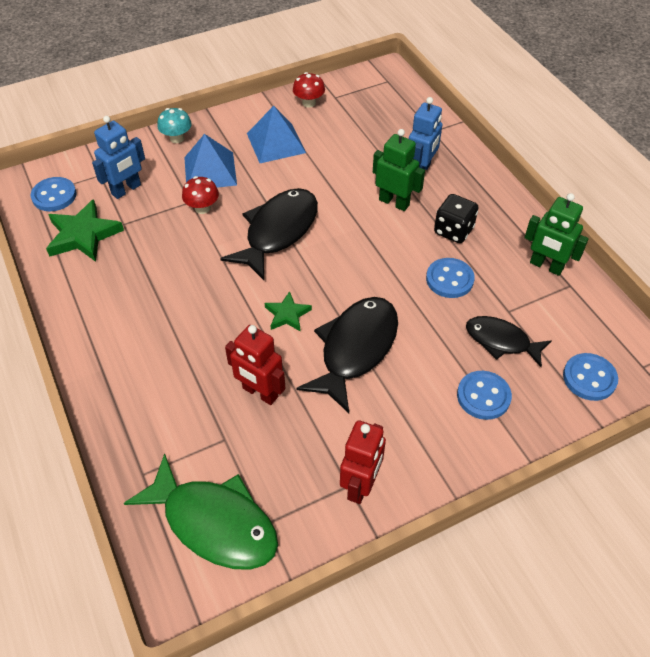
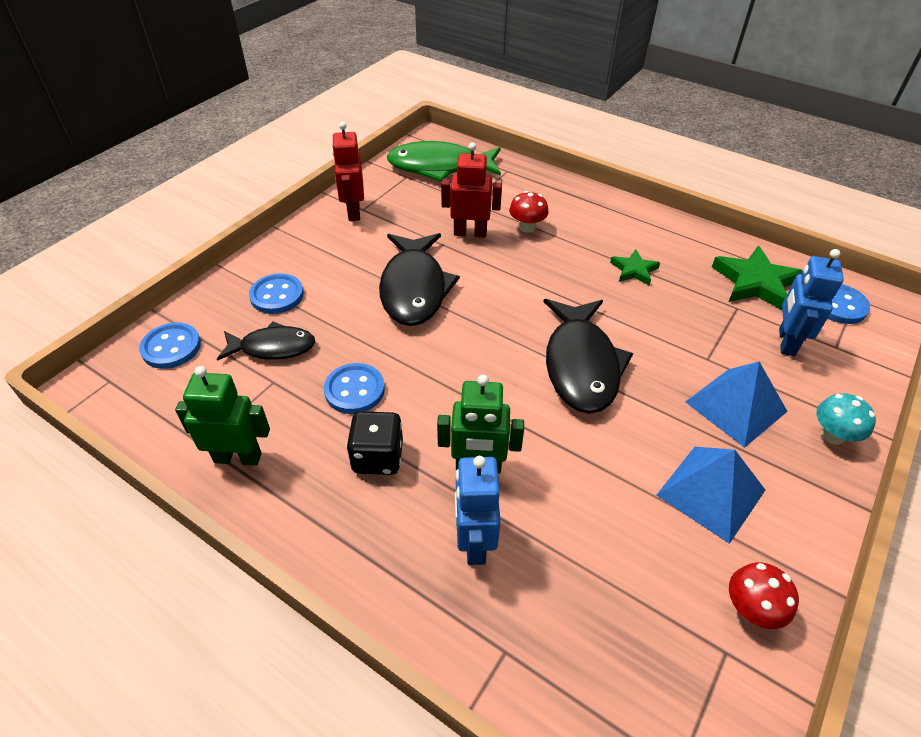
camera: 150 degrees right, 5 degrees down
(202, 208) = (686, 356): red mushroom -> red mushroom (527, 227)
(287, 314) = (498, 292): green star -> green star (634, 270)

